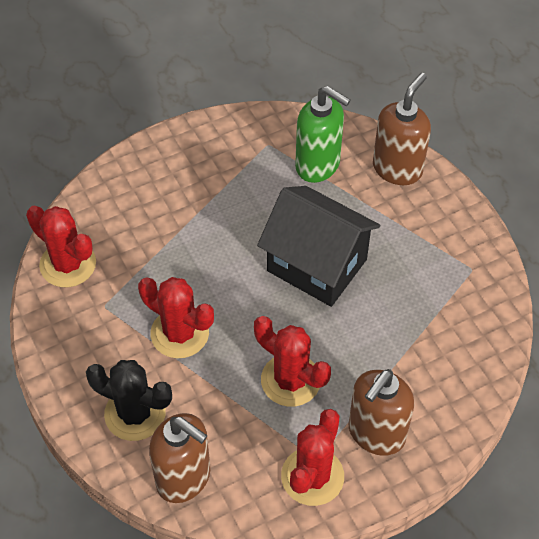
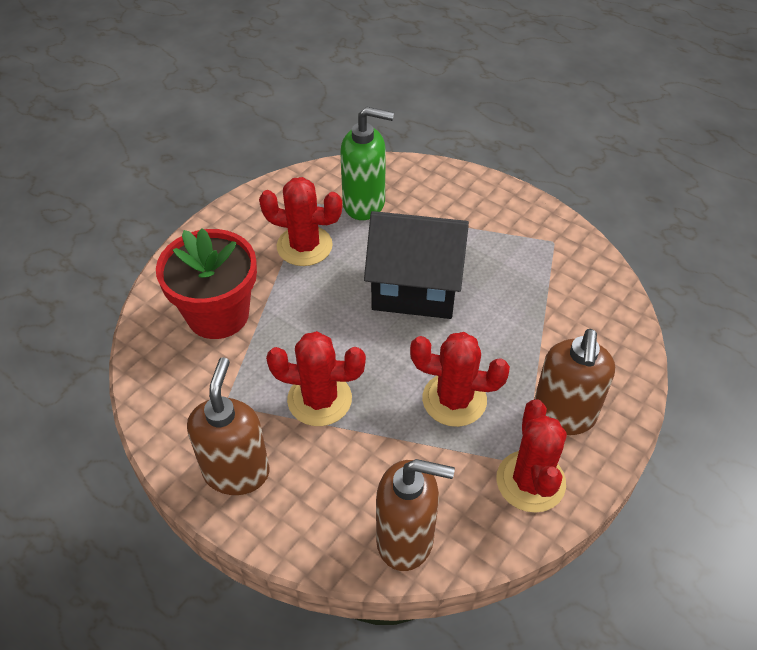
camera: 25 degrees left, 5 degrees down
(68, 264) = (165, 378): red cactus -> red cactus (304, 246)
(135, 413) = (317, 496): black cactus -> none
(136, 224) = (218, 314): none -> red flower pot
(397, 169) = (437, 183): brown soap dispenser -> brown soap dispenser (236, 472)

